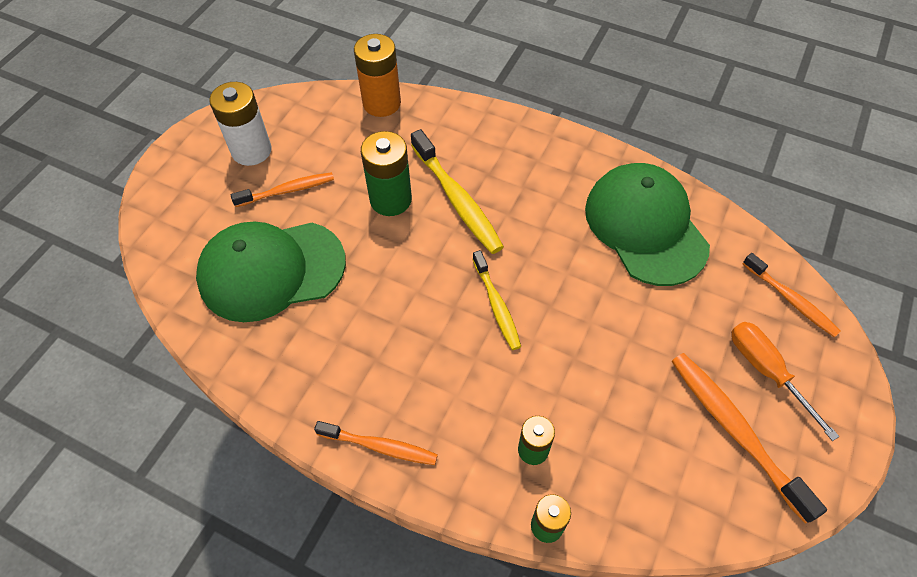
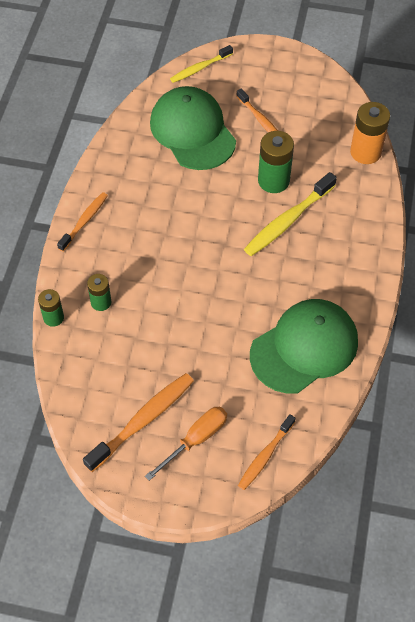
camera: 75 degrees right, 0 degrees up
(251, 151) = (289, 90): white battery -> none
(380, 446) = (84, 221): orange toothbrush -> orange toothbrush turned 150 degrees counterclockwise
(496, 305) = (203, 262): yellow toothbrush -> yellow toothbrush (200, 68)

